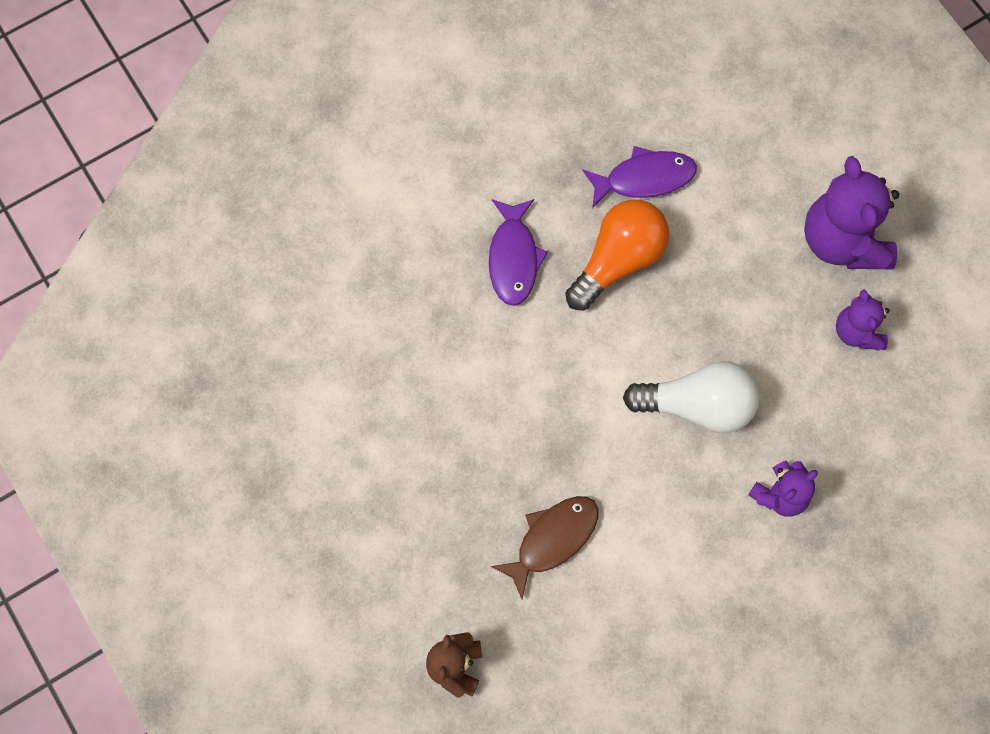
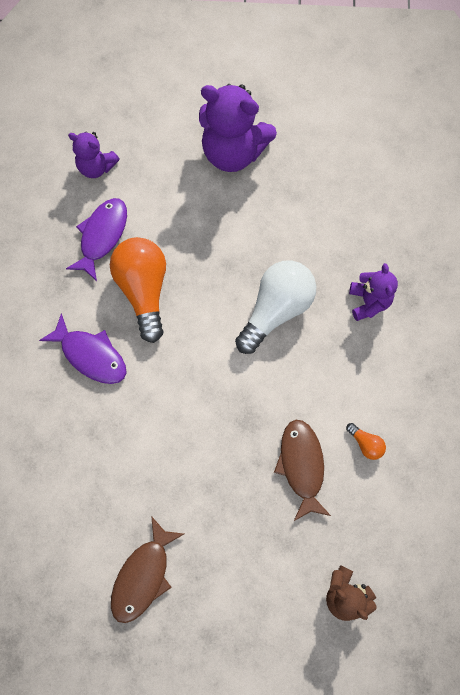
camera: 55 degrees left, 0 degrees up
(340, 459) = (143, 575): none -> brown fish
(621, 590) = (365, 444): none -> orange light bulb
(857, 332) = (297, 185): purple teddy bear -> purple teddy bear (96, 167)

